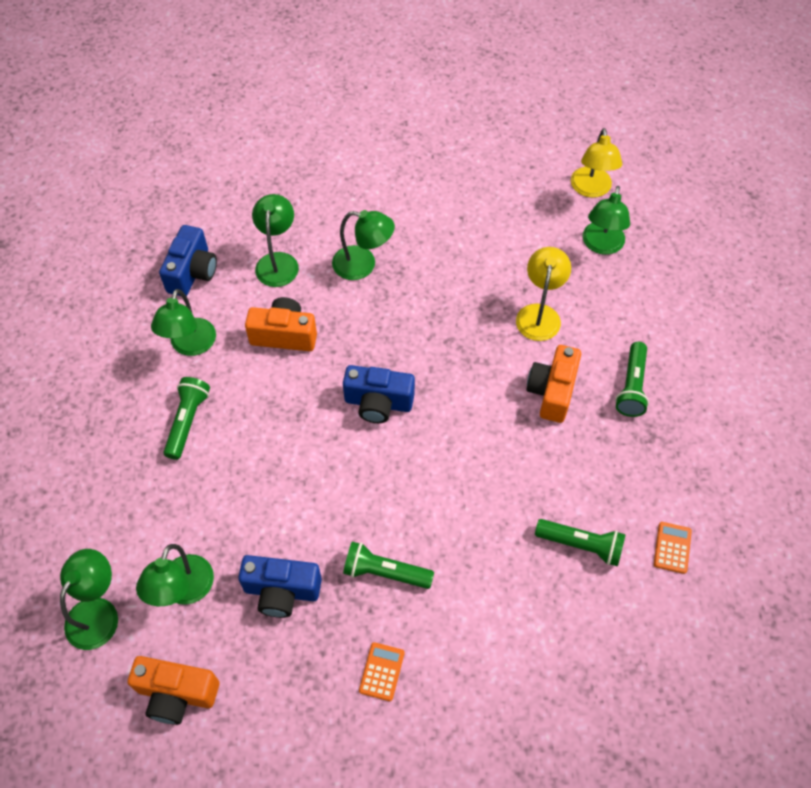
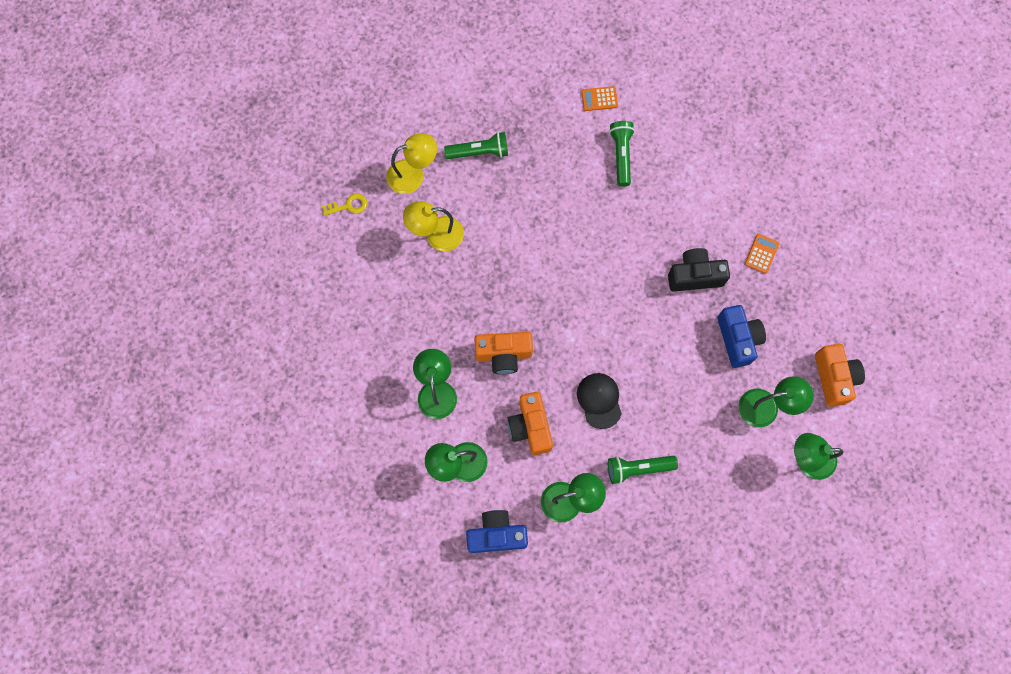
camera: 110 degrees left, 15 degrees up
(281, 410) = (599, 400): none -> black cap
(378, 403) = (564, 329): blue camera -> none
(382, 671) = (761, 253): orange calculator -> orange calculator turned 120 degrees clockwise
(385, 572) = (694, 276): green flashlight -> black camera
(552, 392) = (505, 206): orange camera -> orange camera (503, 355)
(591, 189) = (288, 229): yellow lamp -> yellow lamp (413, 174)
(601, 245) = (348, 205): green lamp -> yellow key

